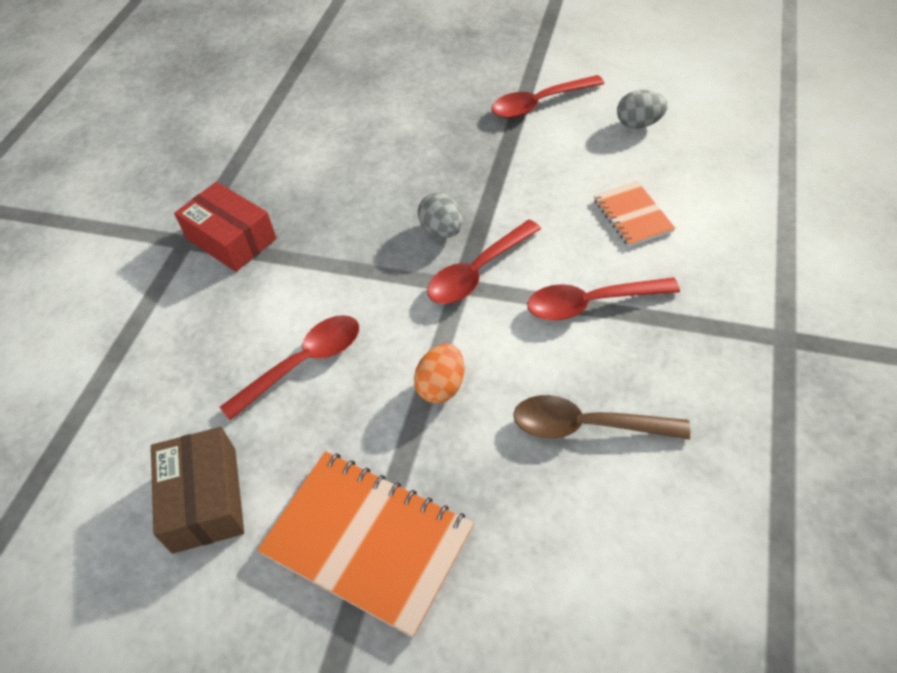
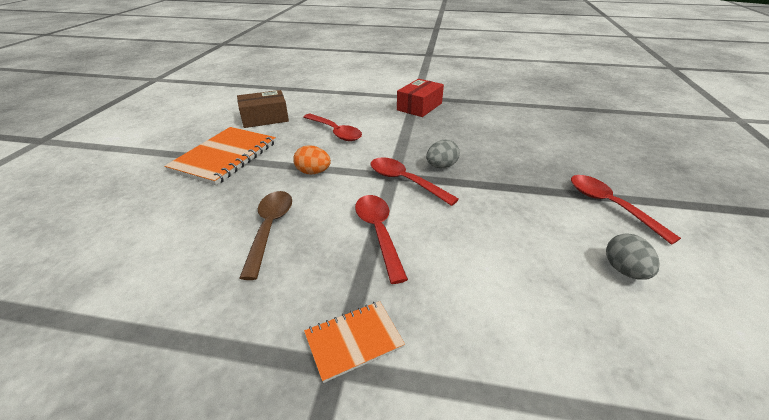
camera: 80 degrees right, 15 degrees down
(632, 215) = (484, 260): orange notebook -> orange notebook (353, 340)

